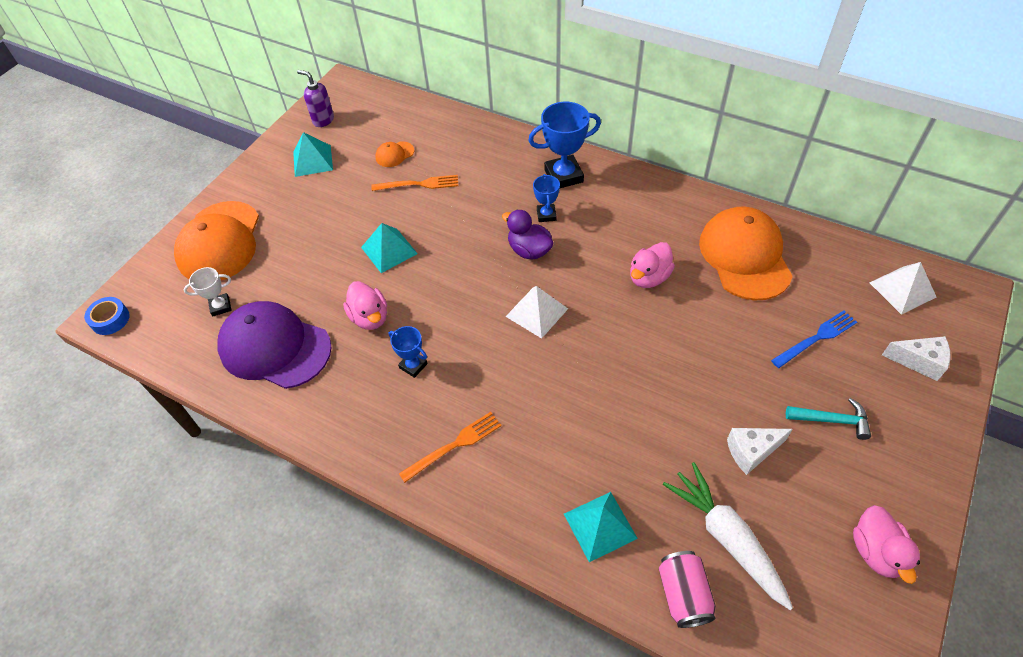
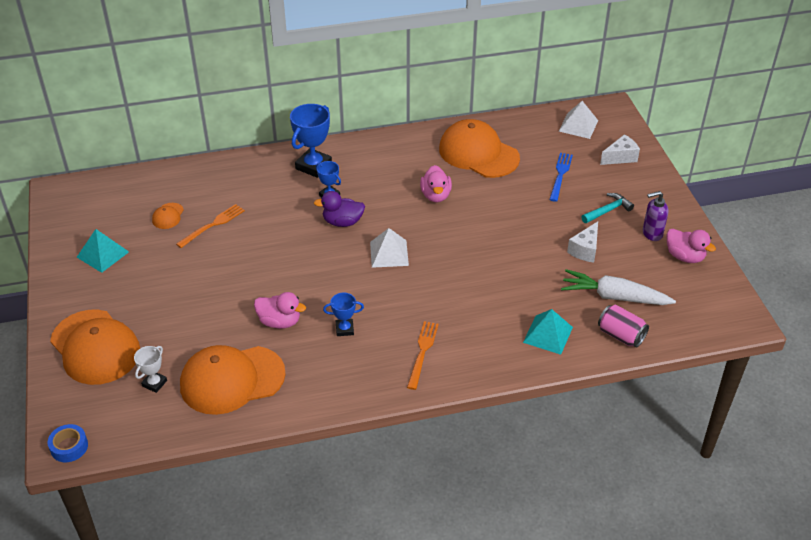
camera: 45 degrees left, 10 degrees down
(274, 347) = (232, 380): purple cap -> orange cap
(323, 120) = (74, 223): purple soap dispenser -> purple soap dispenser (652, 233)
(389, 250) = (242, 276): turquoise pyramid -> none

